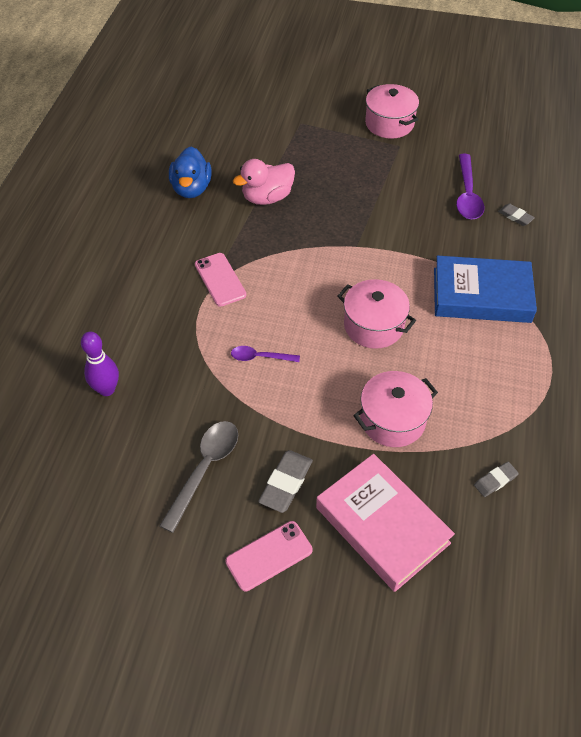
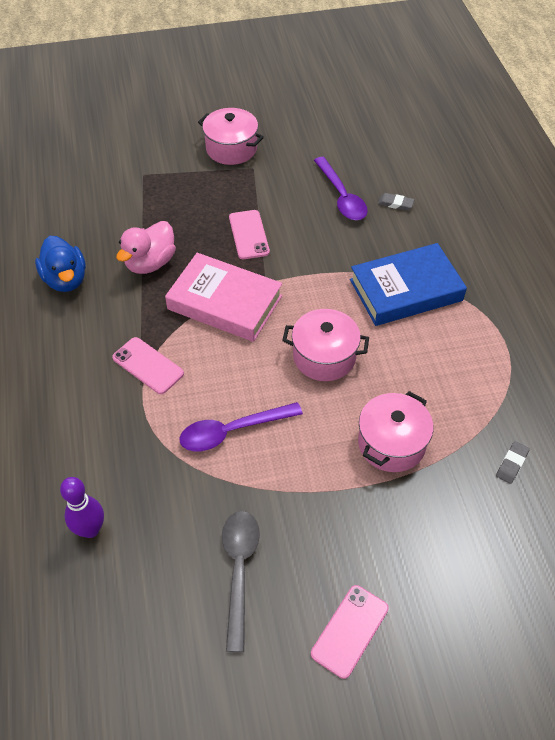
camera: 25 degrees left, 0 degrees up
(259, 357) = (231, 431): purple spoon -> purple spoon, size x1.70
(286, 483) = (326, 550): grey eraser -> none
(364, 201) = (249, 235): none -> pink phone
(382, 525) = (437, 551): pink book -> pink book (225, 302)

